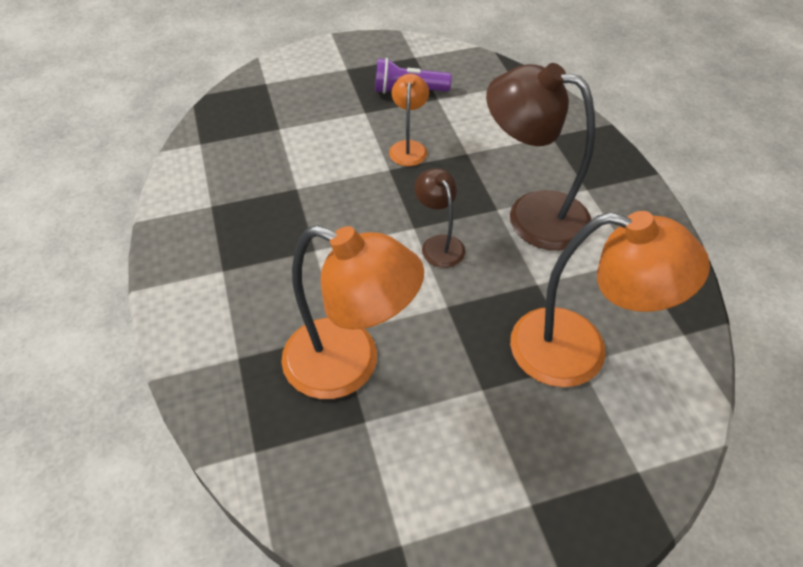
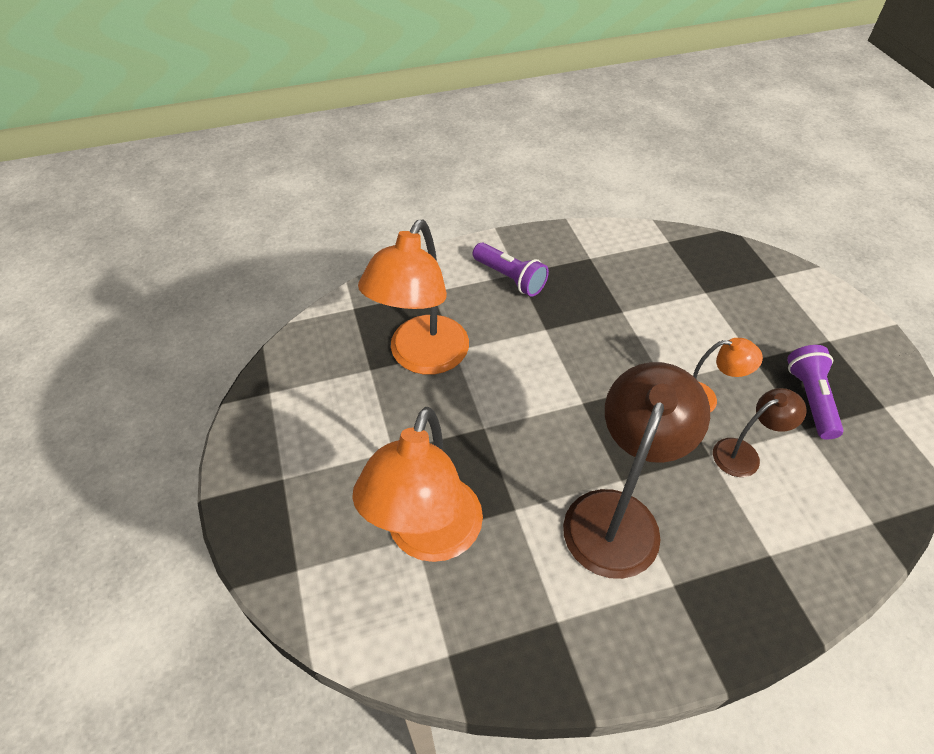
camera: 90 degrees right, 0 degrees up
(230, 278) = (510, 278): none -> purple flashlight
(439, 244) = (562, 423): brown lamp -> brown lamp (744, 454)

